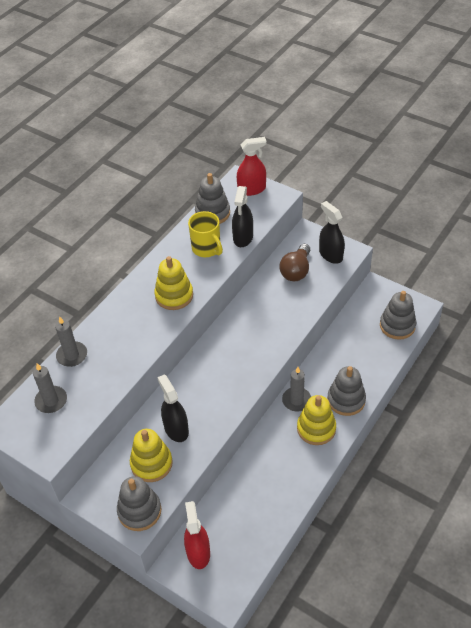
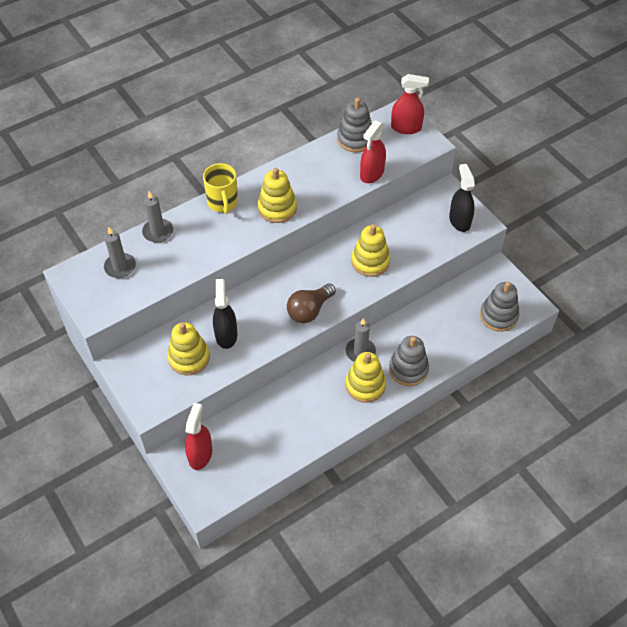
camera: 20 degrees right, 5 degrees up
(139, 511) = (158, 396): grey stacking toy -> none
(207, 249) = (331, 173): yellow mug -> yellow mug (223, 203)
(243, 237) = (372, 173): black spray bottle -> red spray bottle
(273, 316) = (370, 261): none -> yellow stacking toy
(296, 270) = (416, 225): brown light bulb -> brown light bulb (309, 310)

